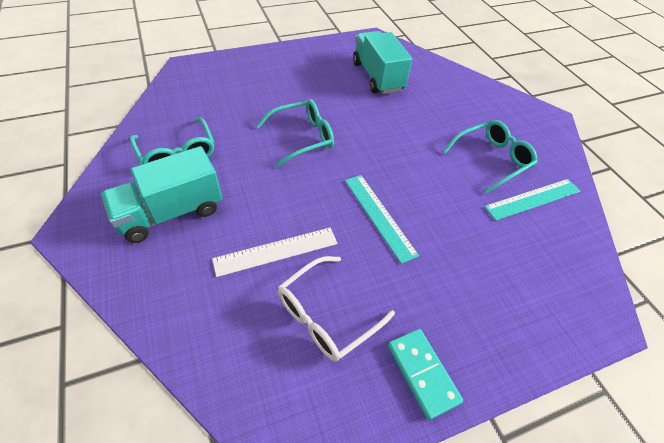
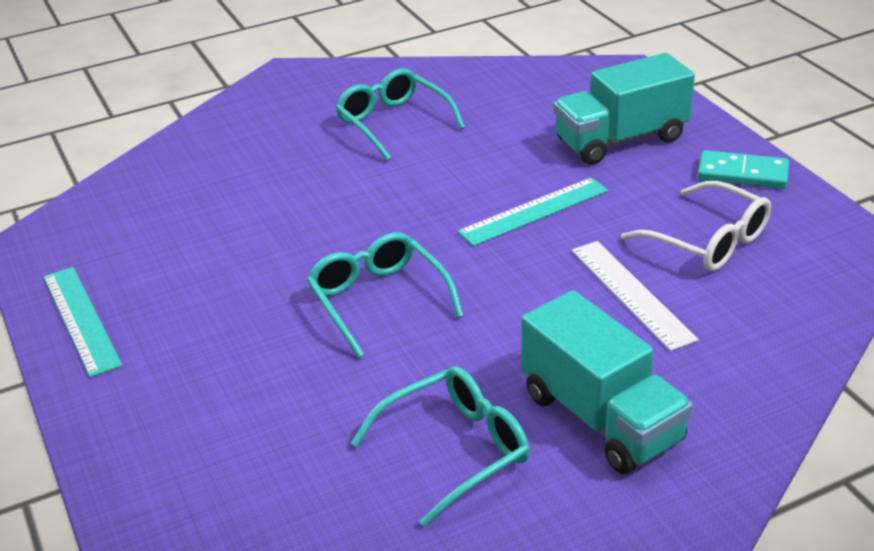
camera: 90 degrees left, 15 degrees down
(377, 77) = (181, 231): turquoise truck -> turquoise truck (620, 140)
(422, 373) = (742, 174): turquoise domino -> turquoise domino turned 45 degrees clockwise
(533, 199) = (463, 97): turquoise ruler -> turquoise ruler (81, 320)

